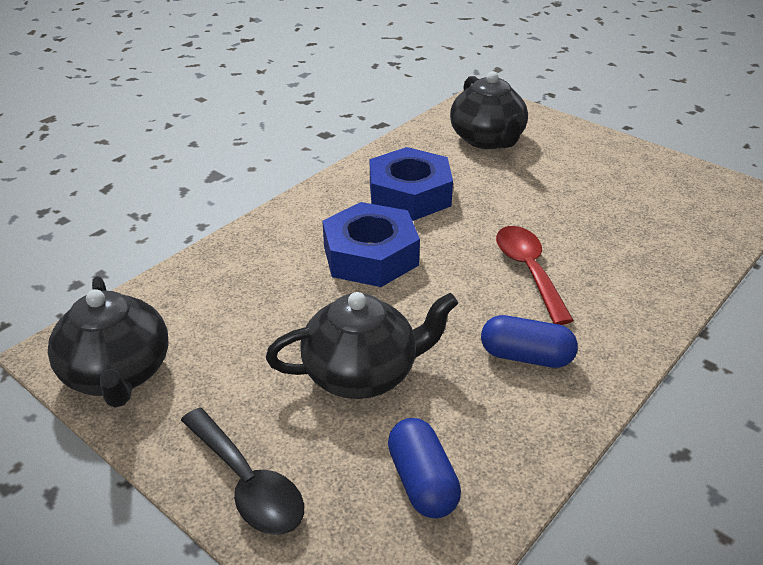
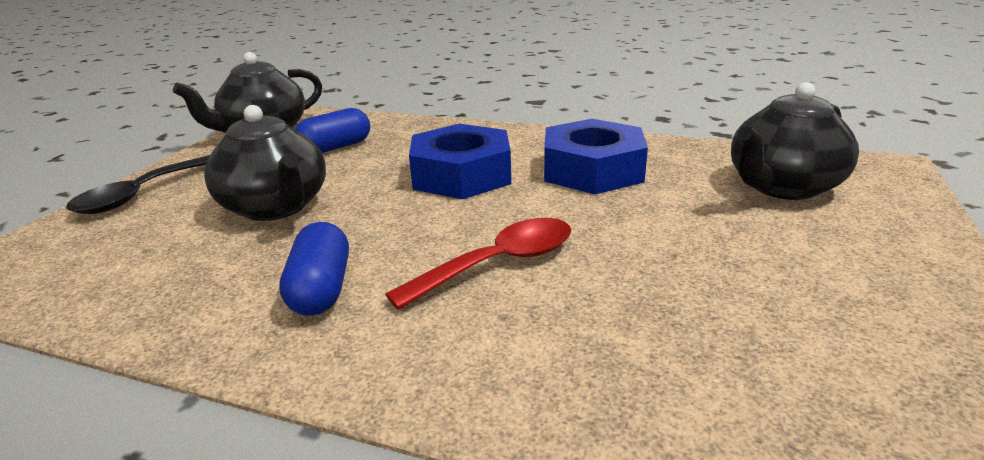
camera: 70 degrees right, 10 degrees down
(422, 482) = (123, 263): blue capsule -> blue capsule (336, 147)

